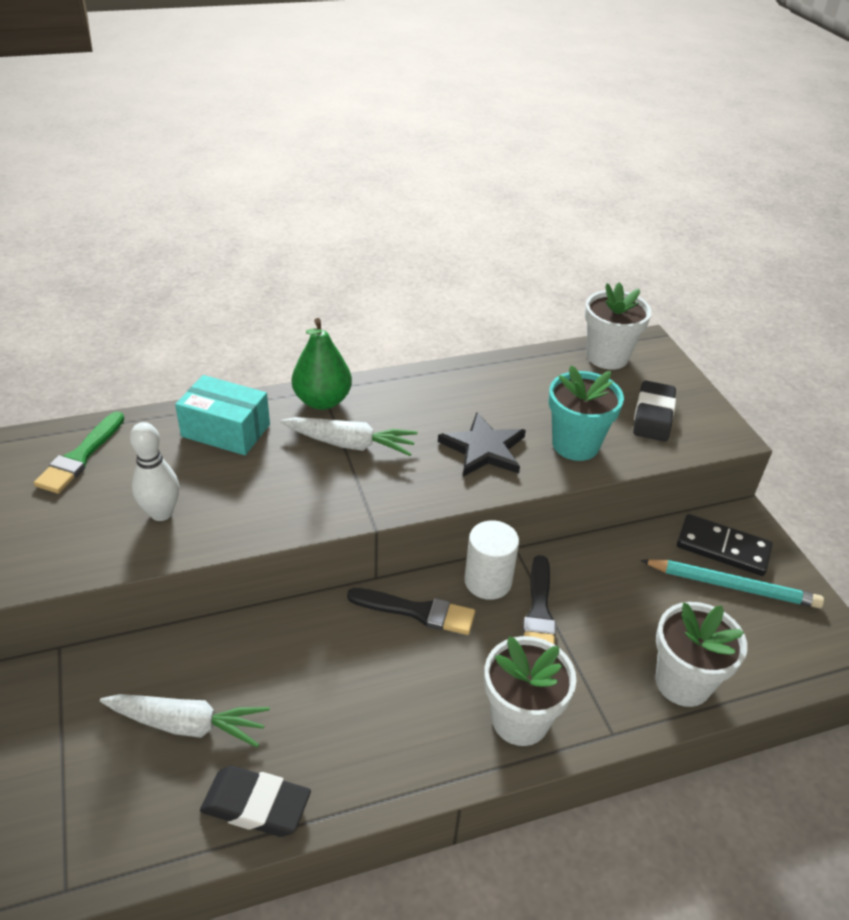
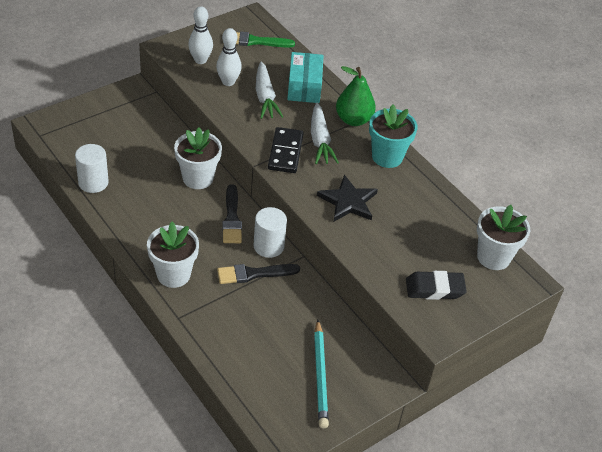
camera: 70 degrees right, 5 degrees up
(81, 536) = (200, 60): none -> white bowling pin
(188, 725) = (128, 148): white carrot -> white carrot (265, 97)
(256, 805) = (93, 182): black eraser -> white cylinder
(575, 445) = (377, 247): turquoise flower pot -> turquoise flower pot (387, 157)
(682, 682) = (226, 349): white flower pot -> white flower pot (198, 178)
(723, 548) = (356, 370): black domino -> black domino (285, 152)

